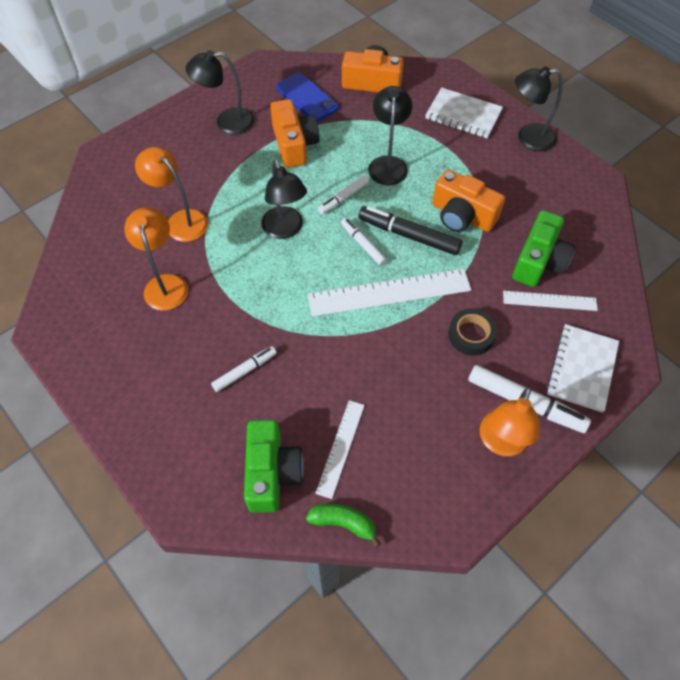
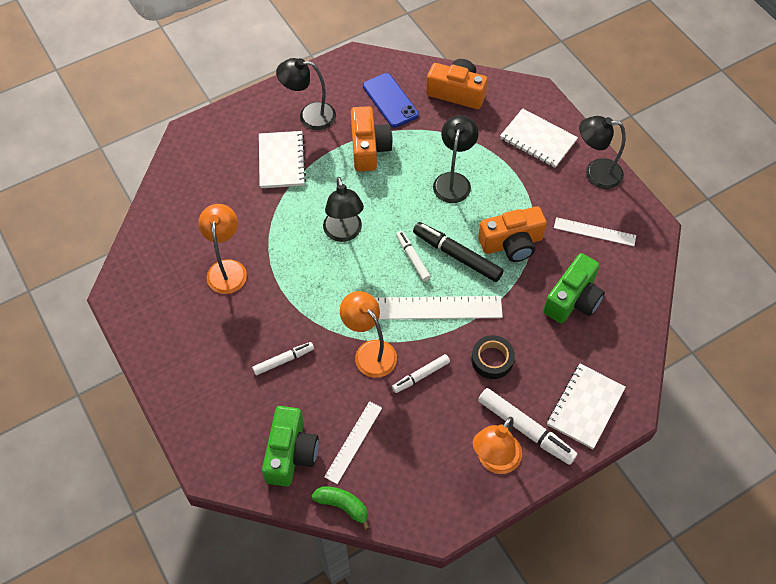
camera: 10 degrees right, 0 degrees up
(181, 220) = (250, 210): orange lamp -> orange lamp (370, 352)
(205, 168) = (282, 161): none -> white notebook
(343, 198) = (404, 209): white marker -> white marker (420, 375)
(462, 215) = (512, 243): orange camera -> orange camera turned 60 degrees counterclockwise
(549, 300) = (573, 338): white ruler -> white ruler (594, 231)

